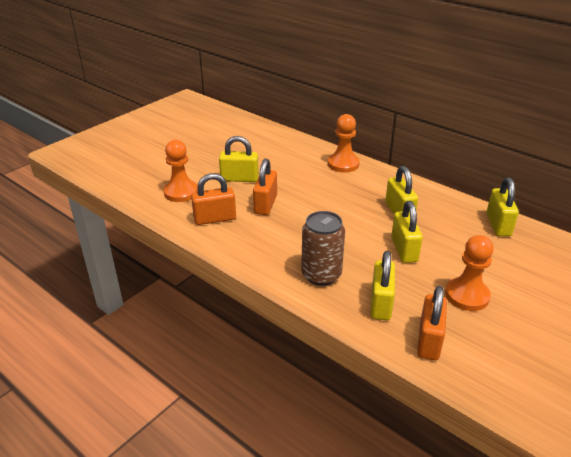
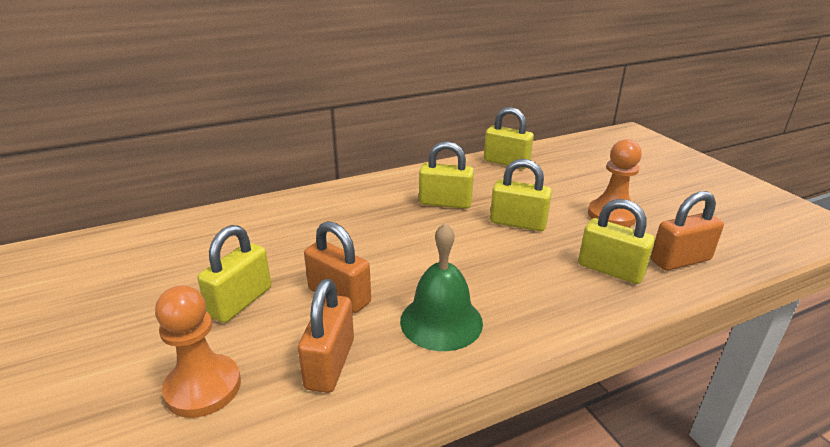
camera: 65 degrees left, 5 degrees down
(269, 243) = (441, 321): none -> green bell
(321, 275) = (538, 296): brown can -> none
(343, 164) = (308, 204): orange pawn -> none
(429, 341) = (680, 260): orange padlock -> orange padlock turned 60 degrees counterclockwise

